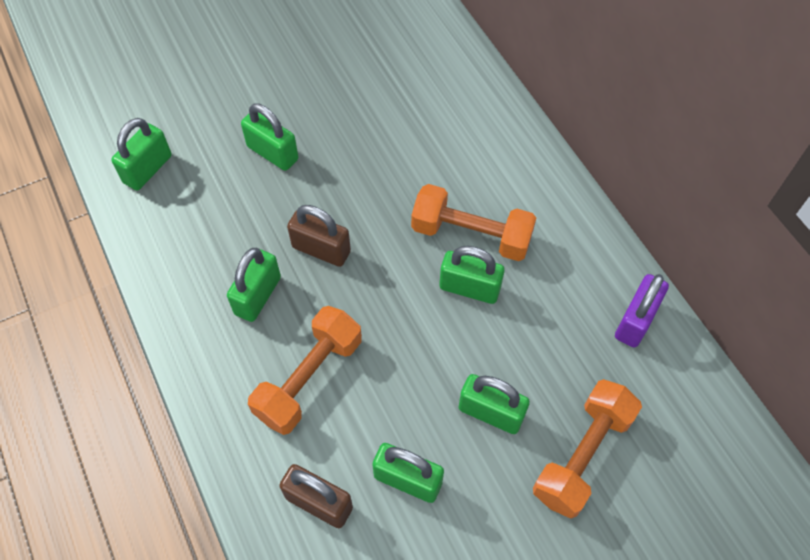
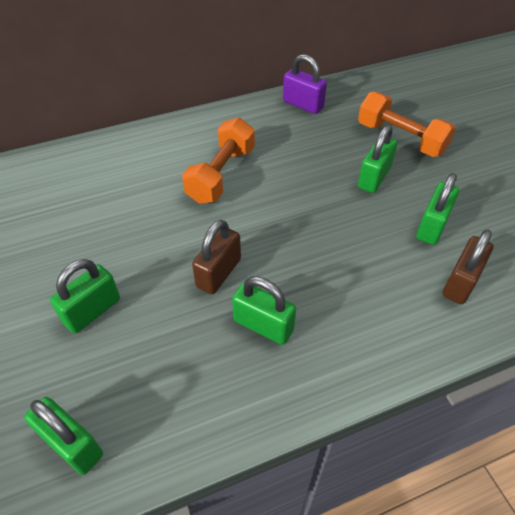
camera: 85 degrees left, 10 degrees down
(309, 378) = (350, 286): orange dumbbell -> none
(469, 288) = (270, 179): green padlock -> none

